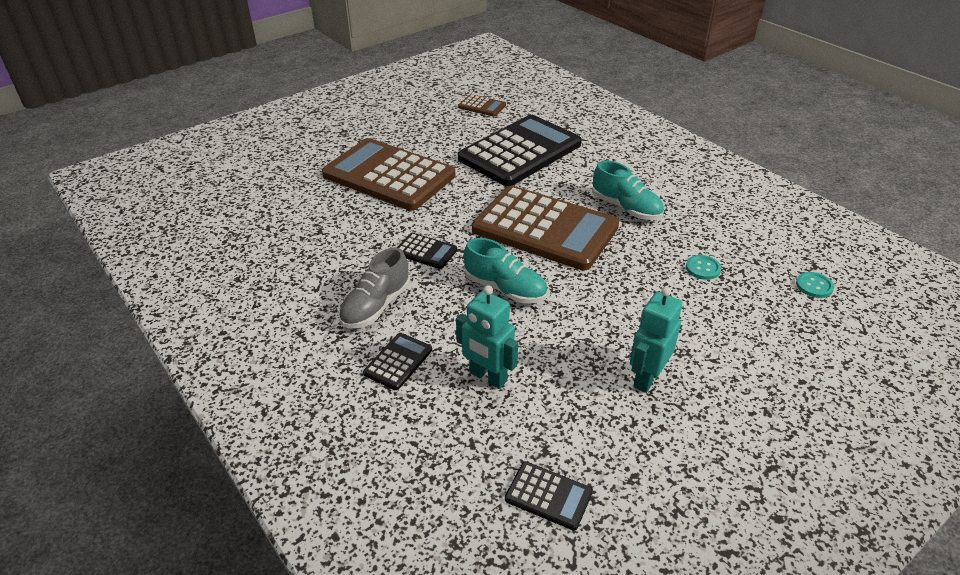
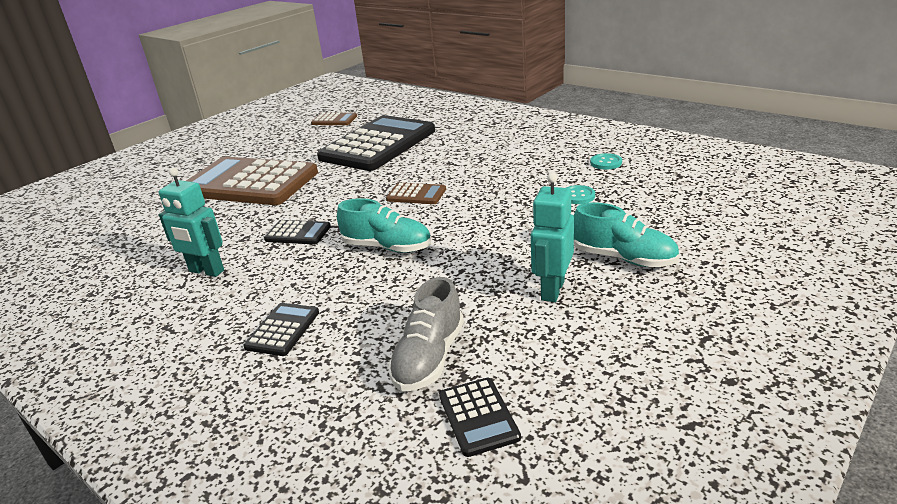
camera: 10 degrees left, 10 degrees down
(376, 306) = (251, 287): grey shoe -> grey shoe (429, 358)
(487, 377) = (385, 323): turquoise robot -> turquoise robot (206, 271)
(545, 228) = (416, 194): brown calculator -> brown calculator, size x0.41
(548, 496) = (478, 416): black calculator -> black calculator turned 60 degrees clockwise
(626, 208) = (491, 166): turquoise shoe -> turquoise shoe (624, 258)
(814, 286) = (685, 190): turquoise button -> turquoise button (606, 163)

